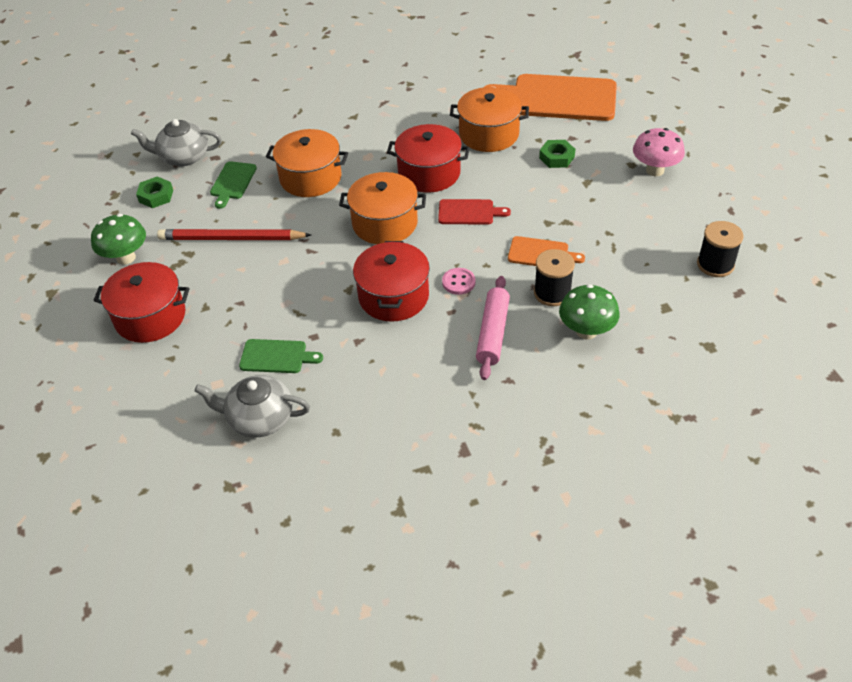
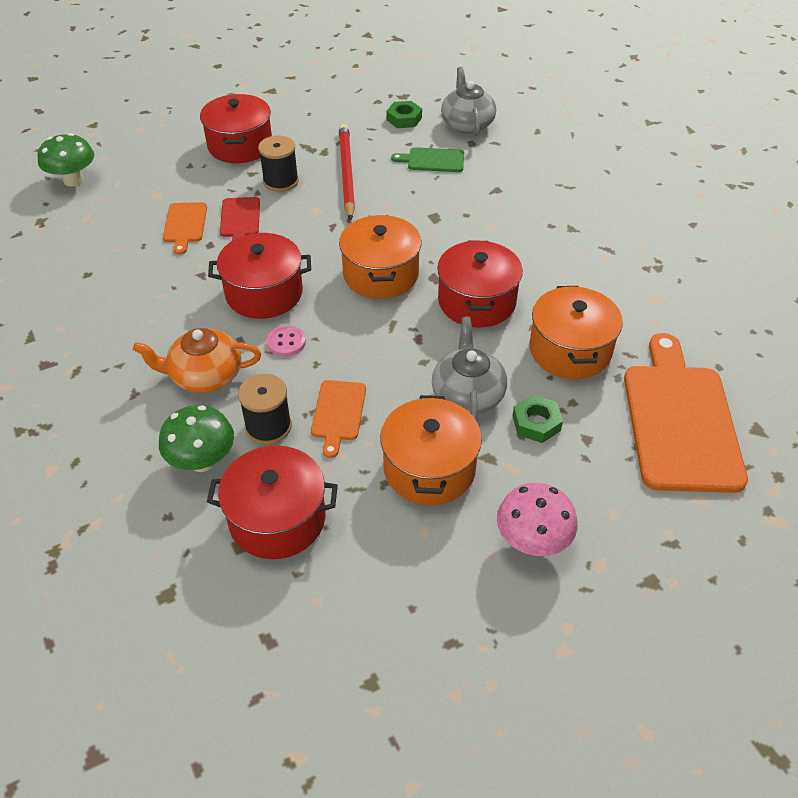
camera: 80 degrees right, 0 degrees up
(126, 257) = (316, 119): green mushroom -> green mushroom (73, 180)
(259, 418) = (111, 226): grey teapot -> grey teapot (467, 394)
(276, 356) = (185, 225): green cutting board -> orange cutting board
(310, 178) = (450, 211): orange pot -> orange pot (429, 468)
(469, 212) = (408, 342): red cutting board -> red cutting board (240, 219)
(492, 333) = (205, 376): pink rolling pin -> orange teapot
(641, 288) = (277, 519): none -> red pot
(715, 264) = (326, 612): black spool -> black spool (281, 181)

